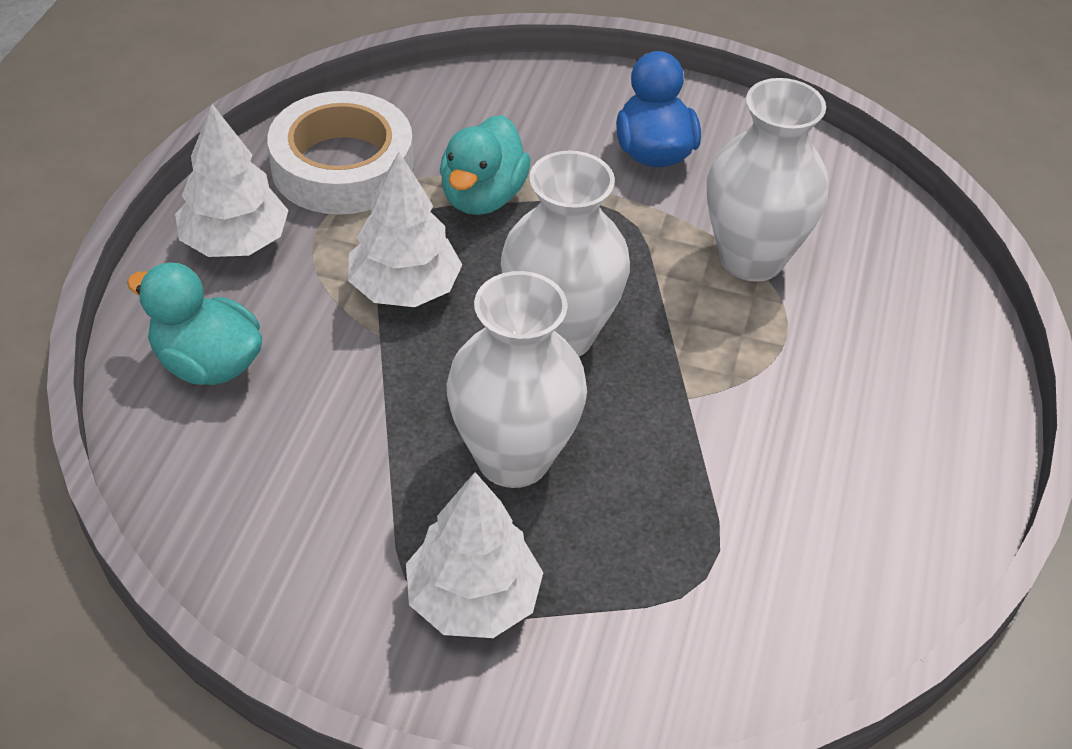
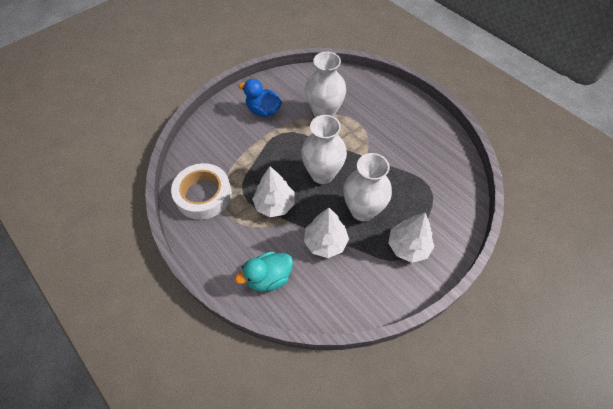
camera: 55 degrees left, 10 degrees up
(235, 242) = (216, 244): white tree -> white tree (325, 242)
(482, 197) = (249, 163): turquoise duck -> none

